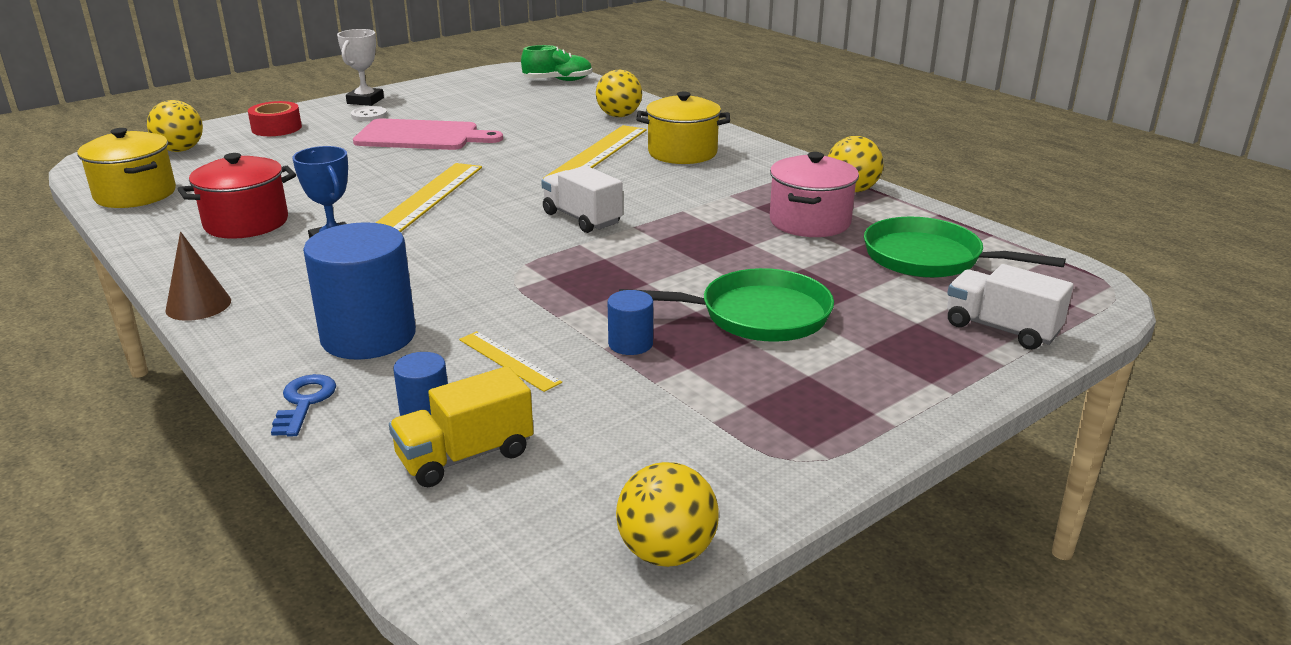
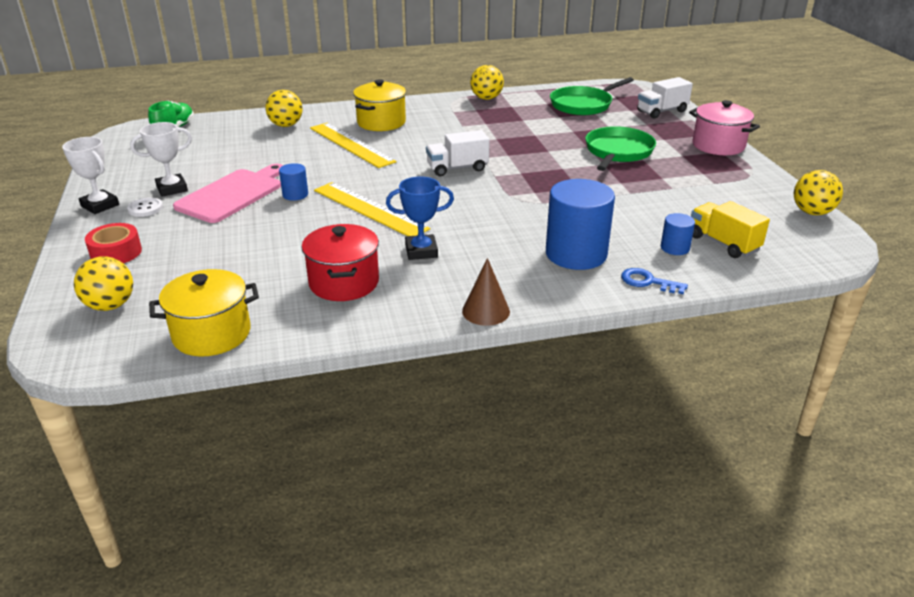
camera: 65 degrees left, 5 degrees up
(418, 113) = (172, 189): none -> white trophy
(465, 456) = (723, 243): yellow truck -> yellow truck turned 150 degrees clockwise
(509, 361) = (630, 218): yellow ruler -> none
(630, 344) = (630, 185): blue cylinder -> blue cylinder (295, 195)
(809, 222) = (518, 116): pink pot -> pink pot (718, 145)

